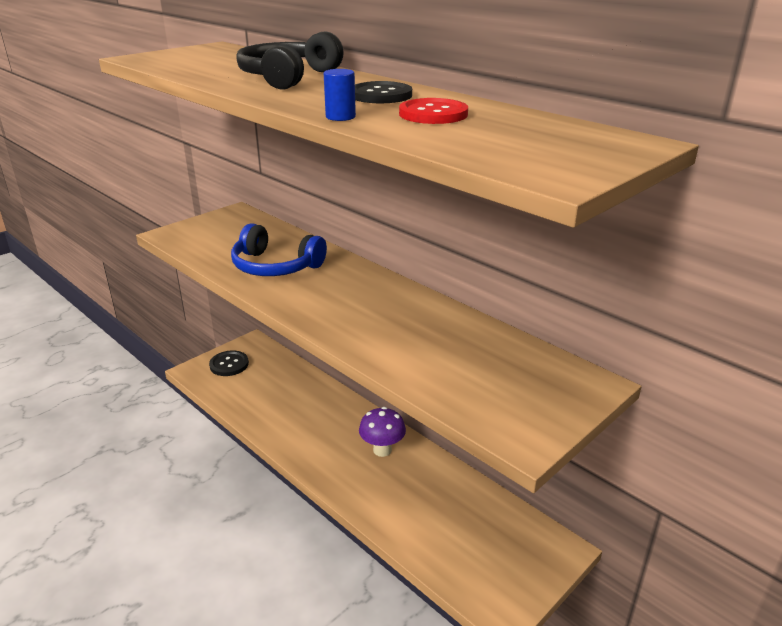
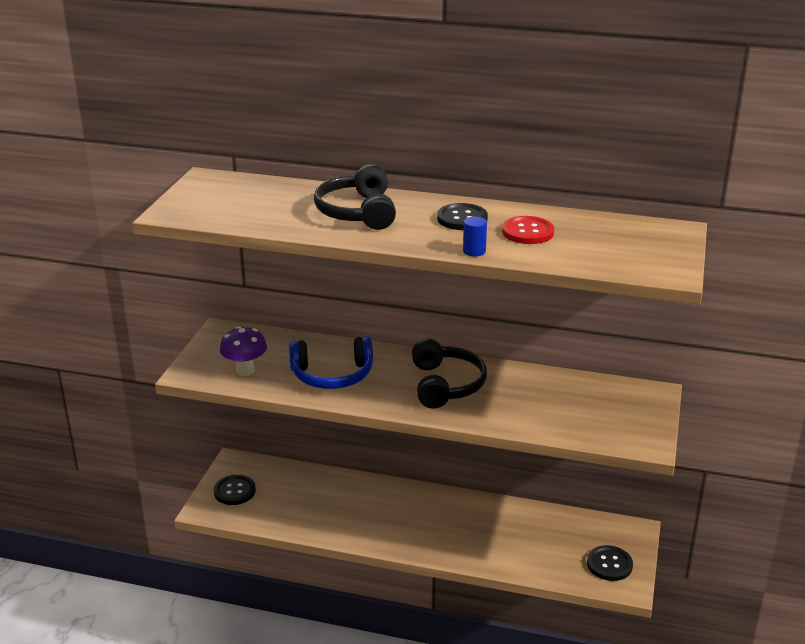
camera: 30 degrees left, 0 degrees up
(366, 304) = (446, 385): none -> black headphones
(382, 450) = (448, 512): purple mushroom -> purple mushroom (245, 370)
(501, 575) = (609, 564): none -> black button

